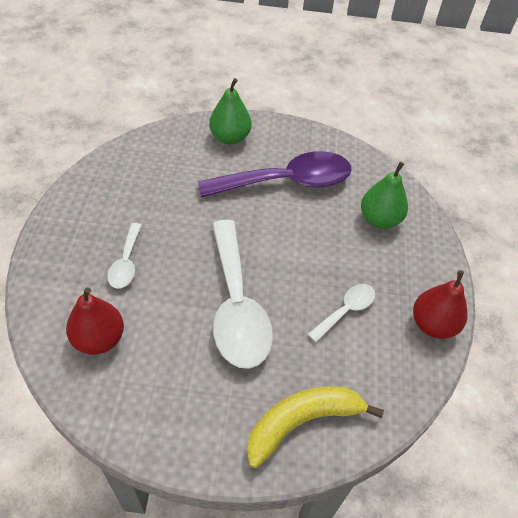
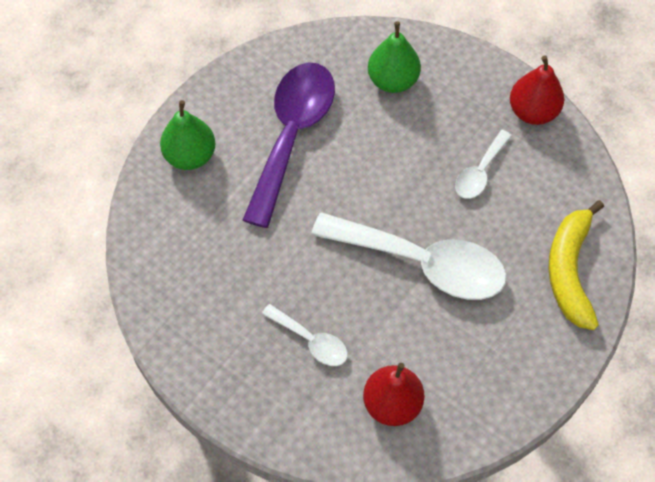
camera: 55 degrees left, 10 degrees up
(346, 310) = (479, 172): white spoon -> white spoon turned 135 degrees counterclockwise

